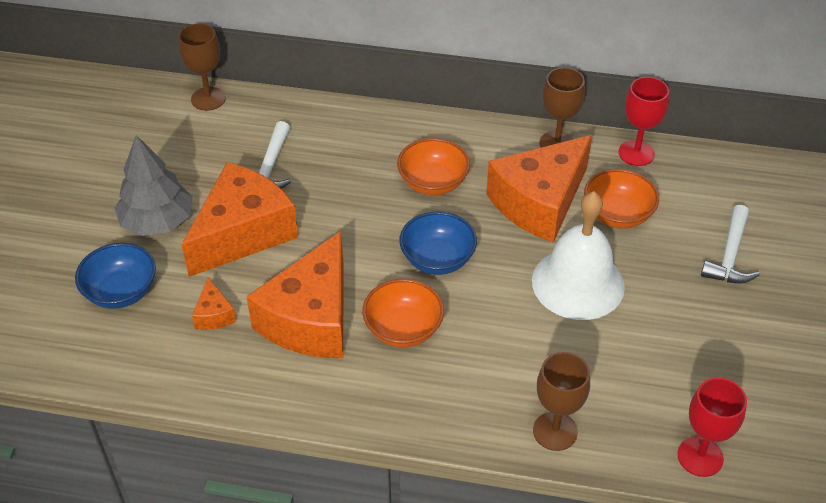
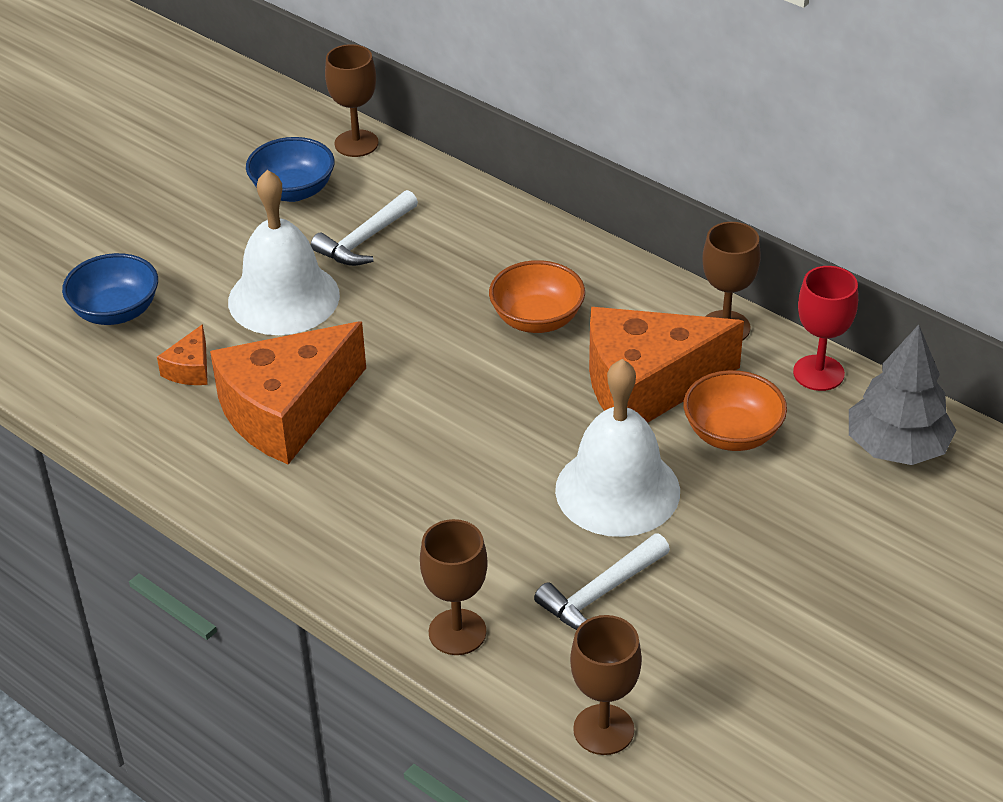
camera: 30 degrees right, 5 degrees down
(157, 221) = (205, 254): grey tree -> grey tree (896, 447)
(243, 233) = (283, 298): orange cheese -> white bell
(403, 329) = (376, 460): orange bowl -> none
(437, 259) = (474, 403): blue bowl -> blue bowl (293, 191)
(700, 456) = (603, 730): red goblet -> brown goblet
(730, 255) = (837, 532): white hammer -> white hammer (601, 593)

